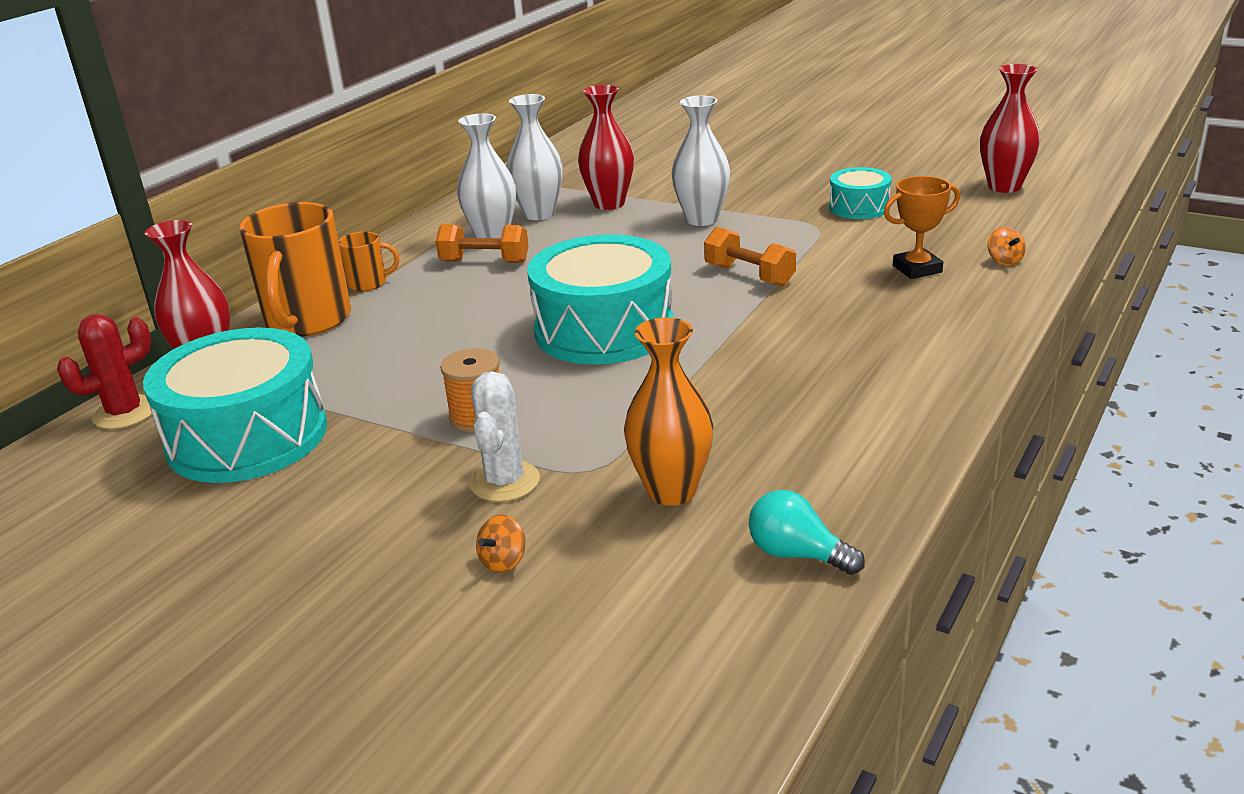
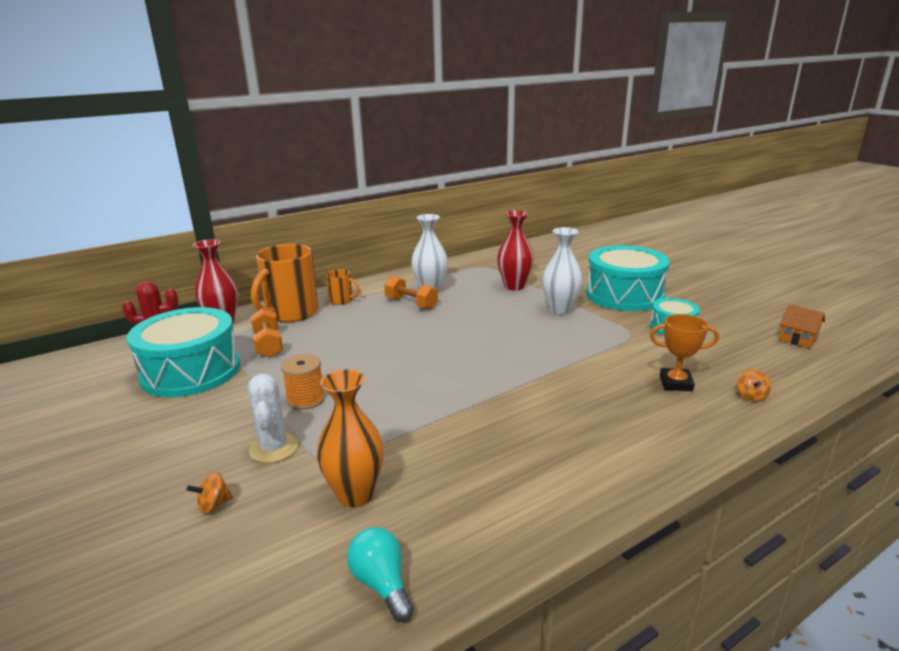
camera: 25 degrees right, 5 degrees down
(505, 482) = (274, 448): white cactus -> white cactus turned 45 degrees counterclockwise
(539, 214) = (469, 283): white vase -> none
(604, 329) = (431, 365): turquoise drum -> turquoise drum (624, 295)
(749, 275) = (554, 355): orange dumbbell -> orange dumbbell (268, 345)
(1004, 187) = (798, 339): red vase -> orange house

